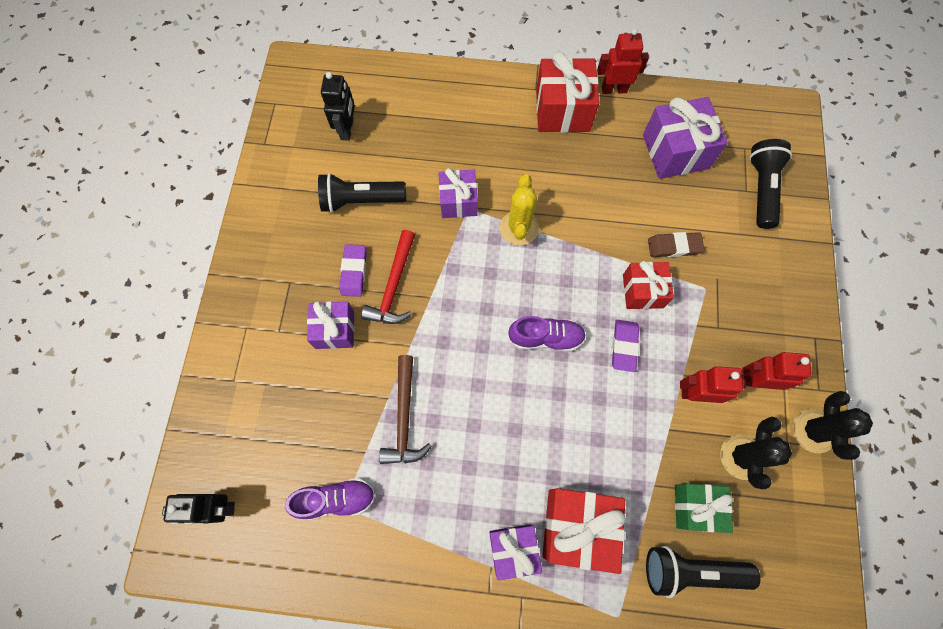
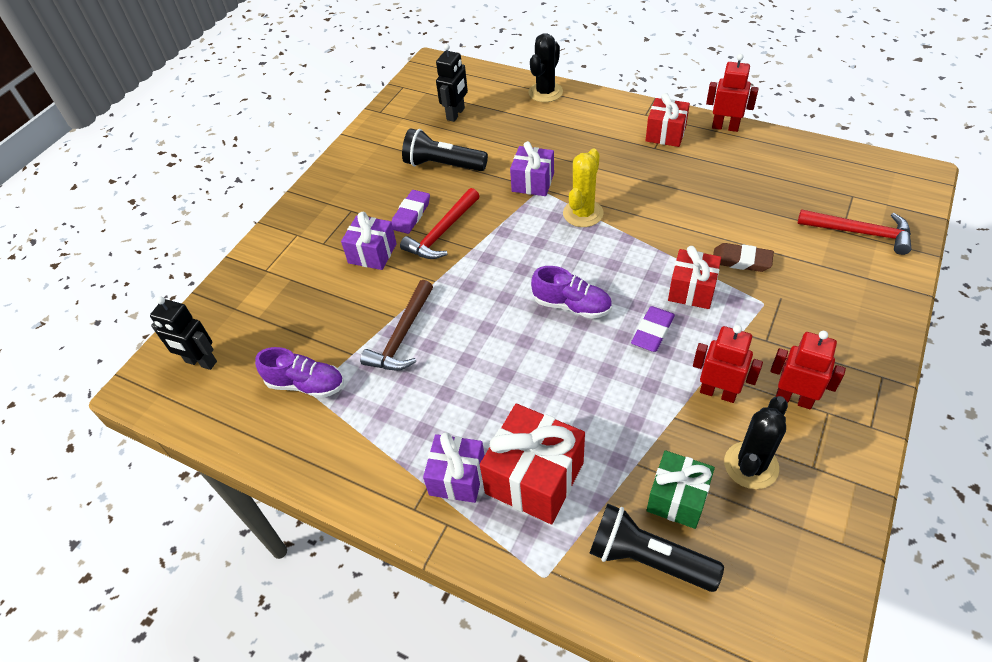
camera: 25 degrees right, 20 degrees down
(562, 110) = (665, 134): red gift -> red gift, size x0.65
(675, 151) = (772, 185): purple gift -> none
(761, 189) = (860, 233): black flashlight -> red hammer
(813, 431) = (850, 464): black cactus -> black cactus (545, 92)

